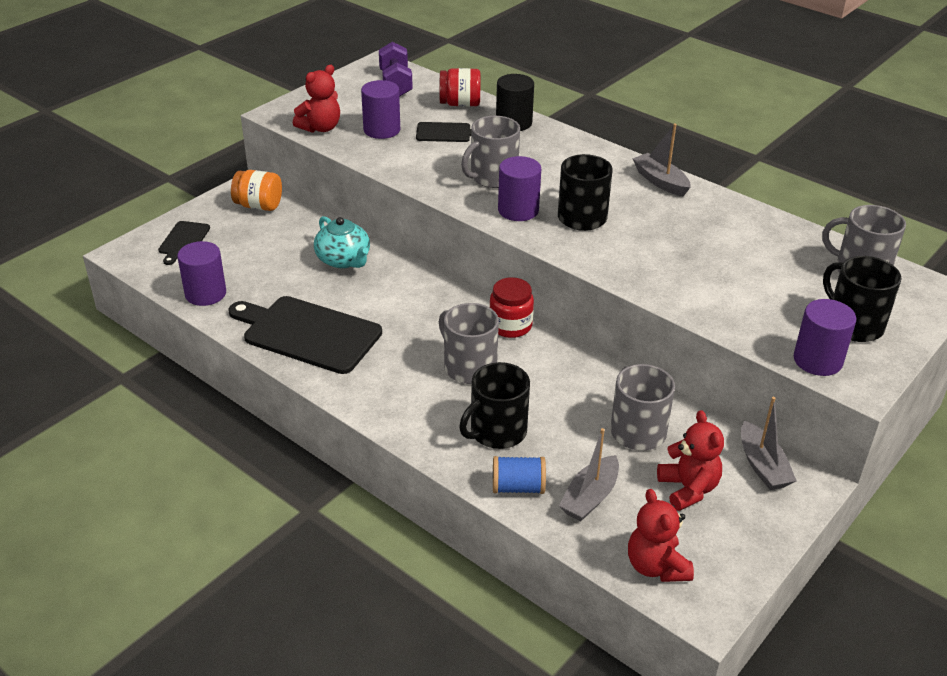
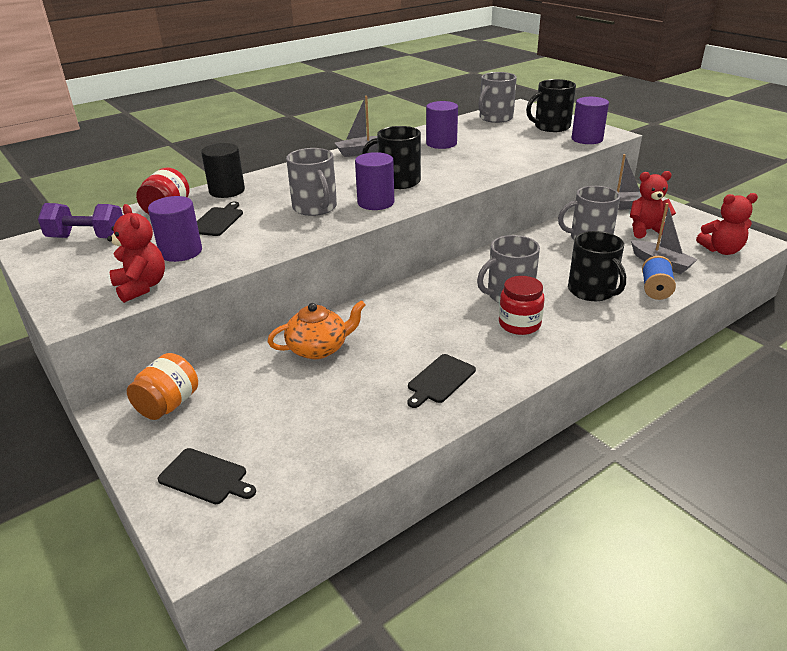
camera: 75 degrees left, 5 degrees down
(205, 294) = (337, 457): purple cylinder -> purple cylinder (441, 143)
(308, 333) = (439, 380): black cutting board -> black cutting board, size x0.50
(344, 260) = (319, 348): turquoise teapot -> orange teapot
(510, 326) = (457, 271): red jar -> red jar (519, 324)

